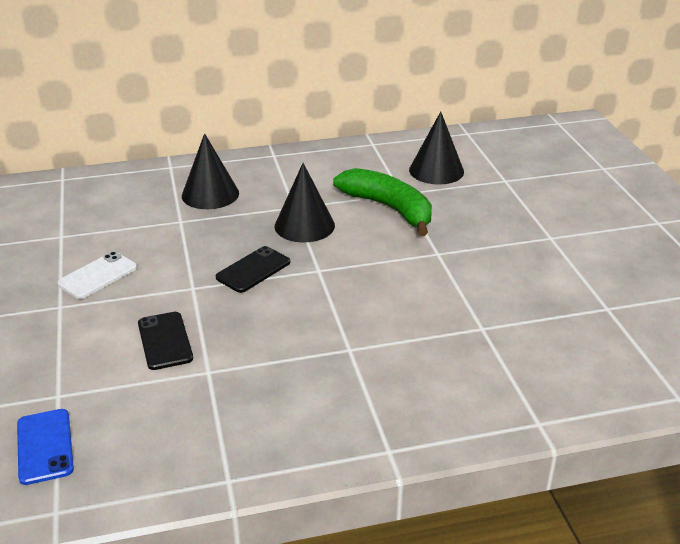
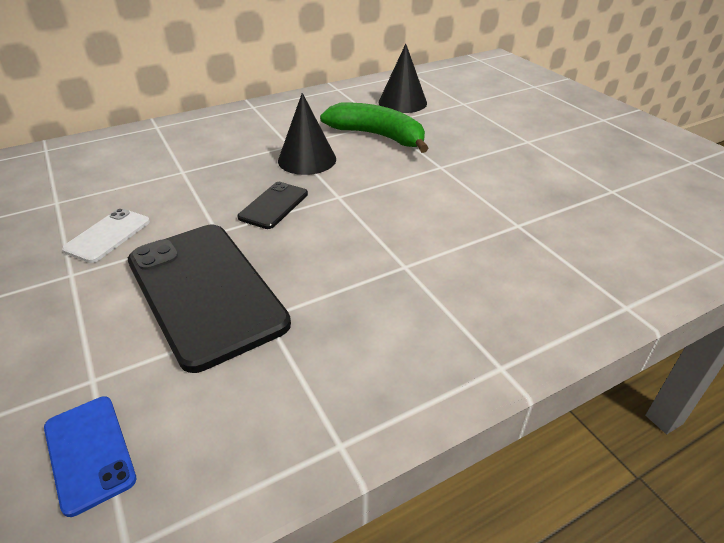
camera: 15 degrees left, 5 degrees up
(165, 341) = (205, 291): black phone -> black phone, size x2.13
(210, 194) = (204, 145): black cone -> none

